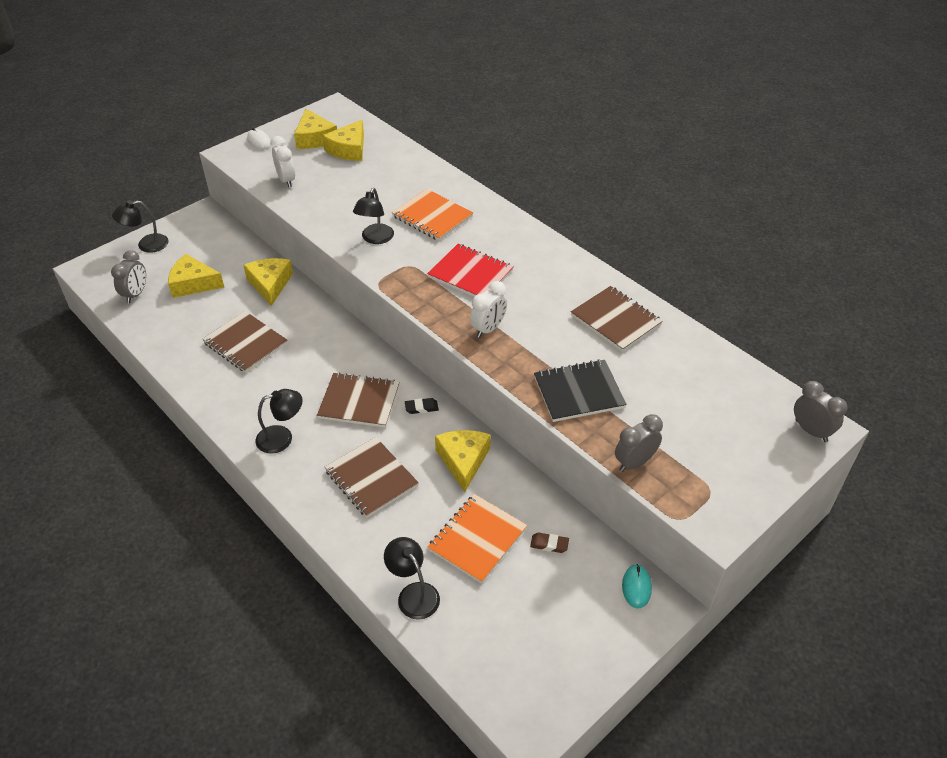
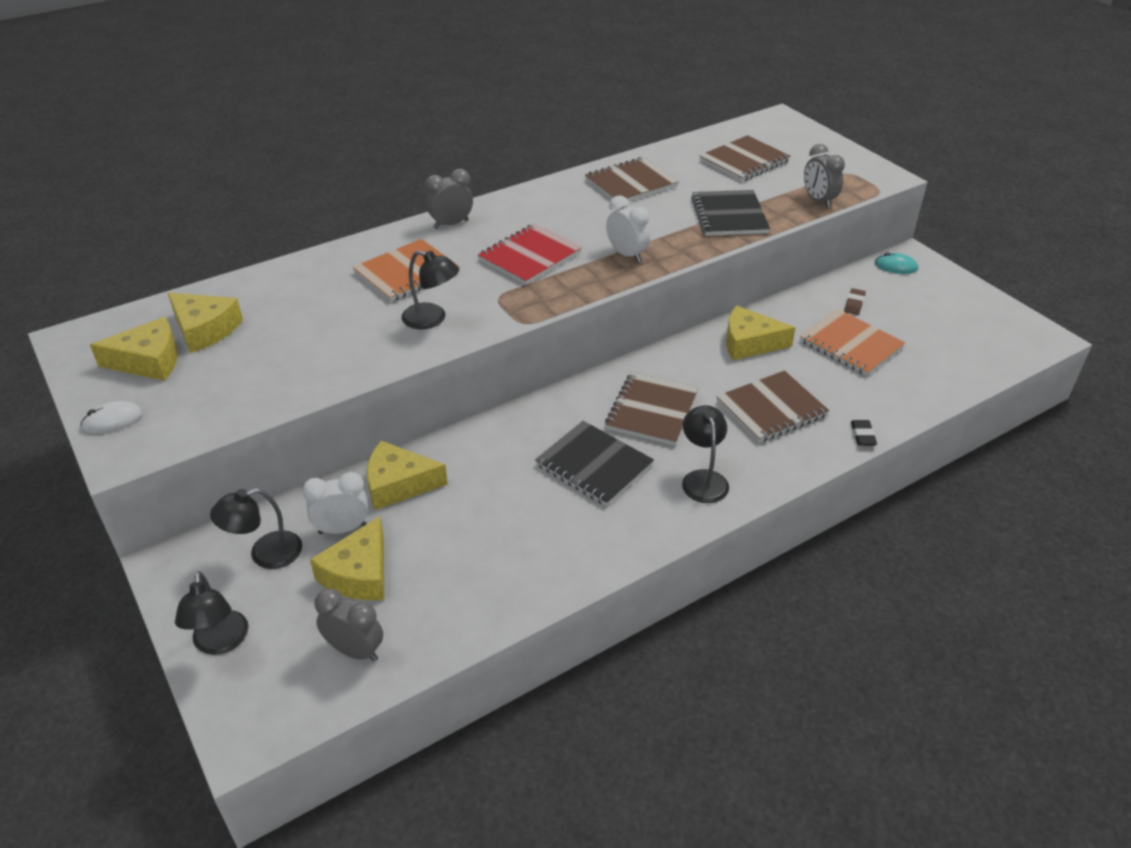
camera: 80 degrees left, 5 degrees down
(245, 343) = (519, 512): brown notebook -> brown notebook (744, 161)
(286, 180) = (247, 393): white clock -> white clock (342, 529)
(293, 375) = (594, 465): none -> black notebook
(413, 594) = (919, 390): black lamp -> black lamp (265, 554)
(421, 408) = (669, 364): black eraser -> black eraser (862, 435)
(811, 431) = (782, 123): grey clock -> grey clock (451, 224)

